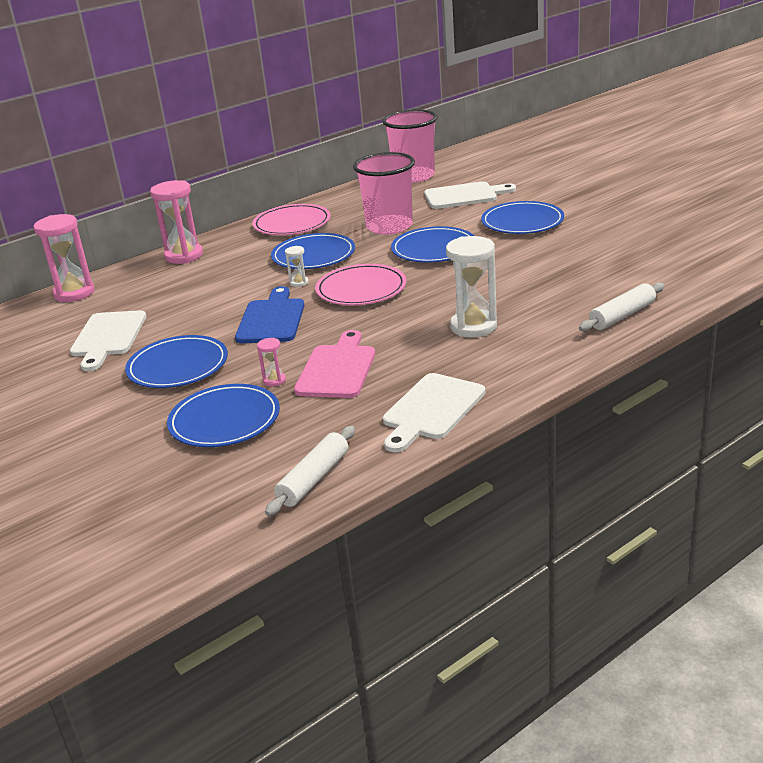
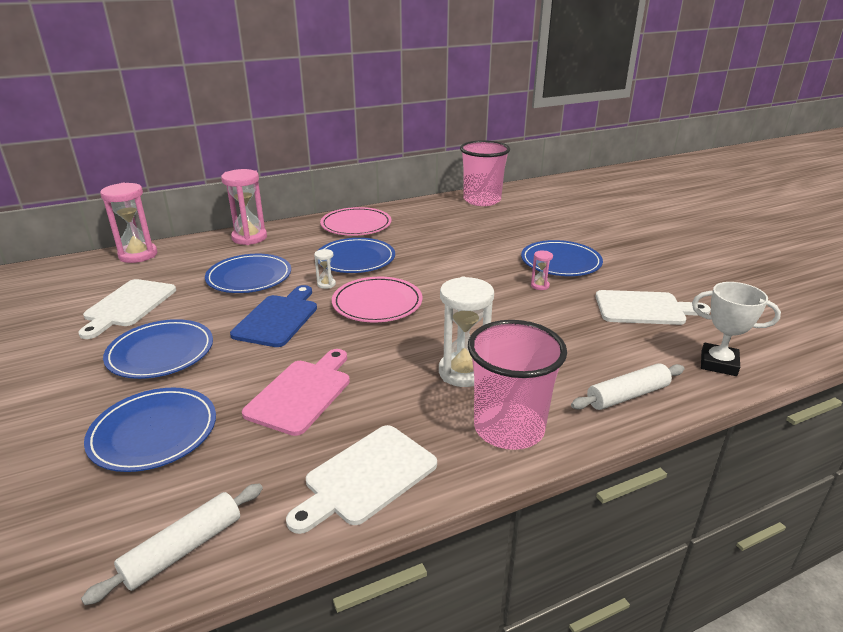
camera: 10 degrees right, 0 degrees up
(274, 380) = (234, 392): pink hourglass -> pink hourglass (540, 286)
(389, 226) = (437, 243): pink cup -> pink cup (509, 428)
(434, 249) = (465, 274): blue plate -> blue plate (249, 277)
(464, 196) = (518, 226): white cutting board -> white cutting board (644, 308)
(692, 278) = (718, 363): none -> white trophy

